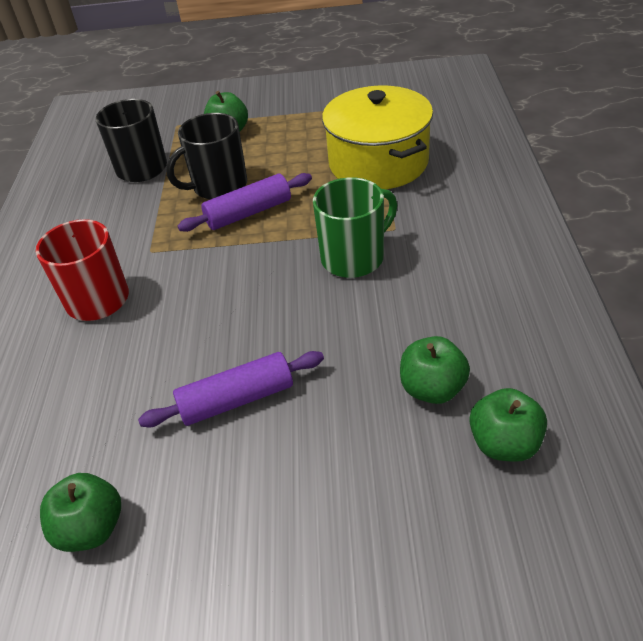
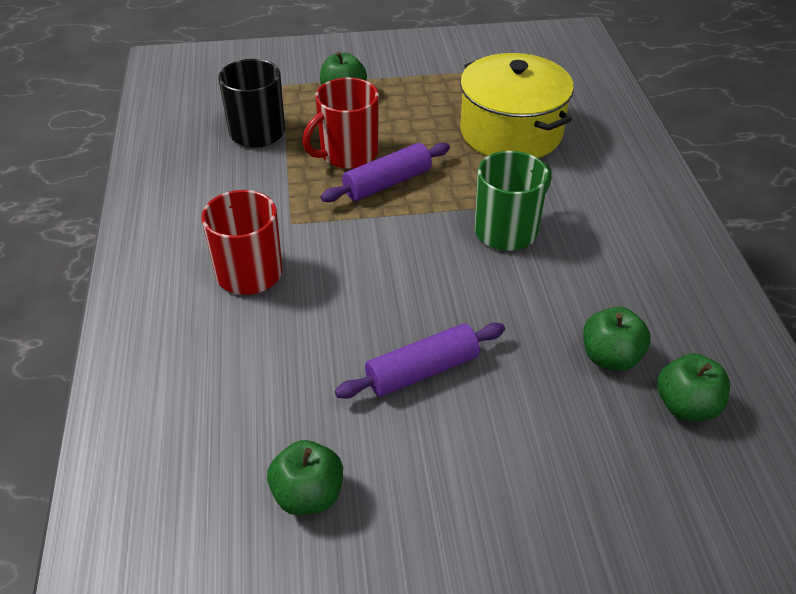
camera: 10 degrees left, 0 degrees up
(218, 186) = (347, 154): black mug -> red mug

